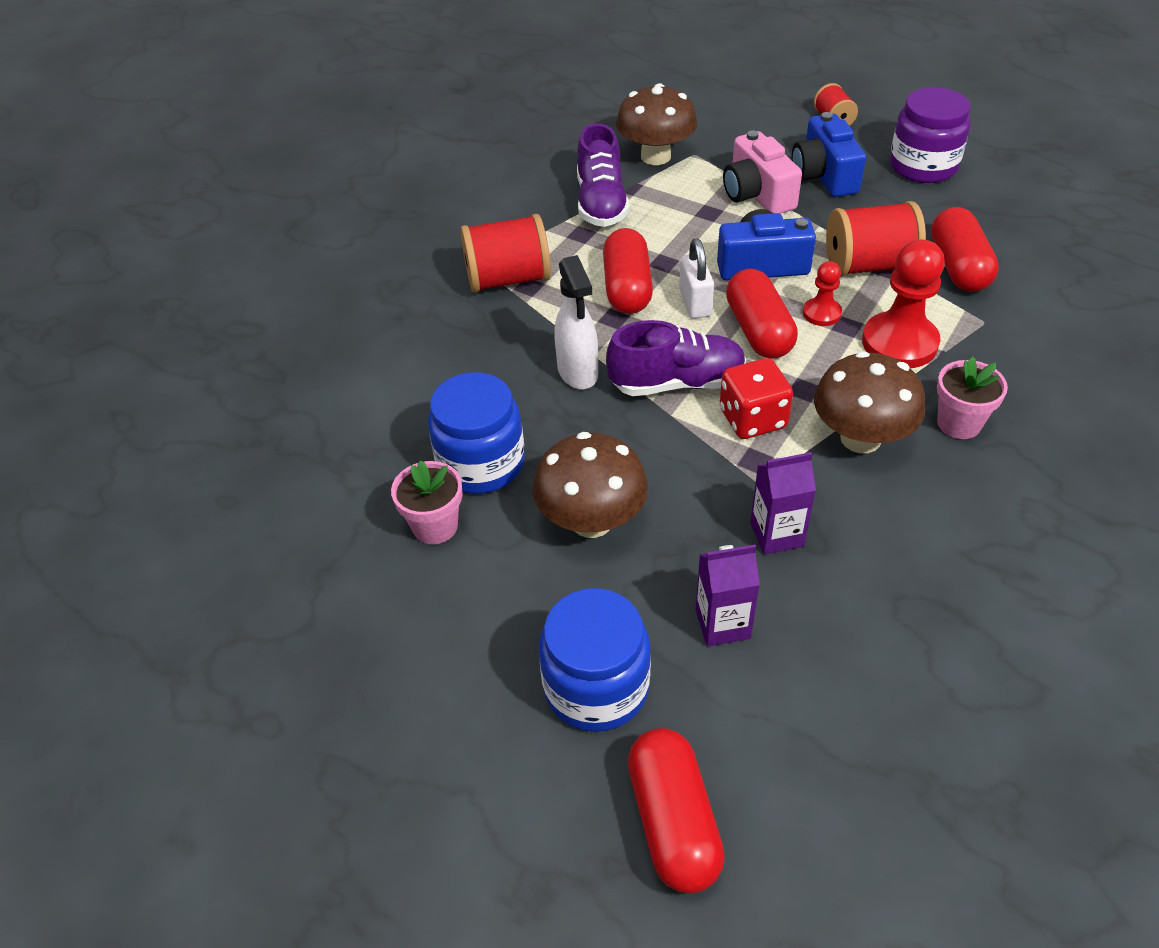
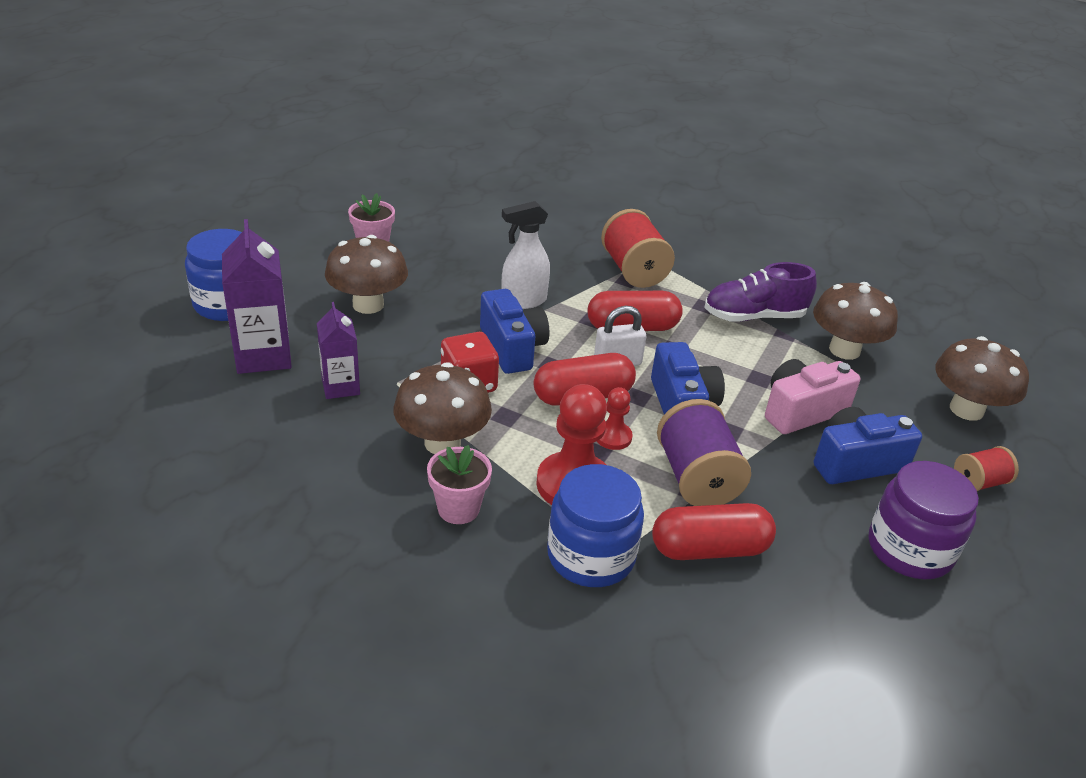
camera: 80 degrees right, 10 degrees down
(481, 464) = (428, 262): blue jar -> blue jar (591, 556)
(673, 822) = (123, 329): red capsule -> none
(677, 383) = (512, 348): purple shoe -> blue camera
(722, 624) = (263, 356): purple carton -> purple carton, size x1.59
(737, 108) = (966, 409): none -> brown mushroom
(868, 265) = (696, 478): red spool -> purple spool

